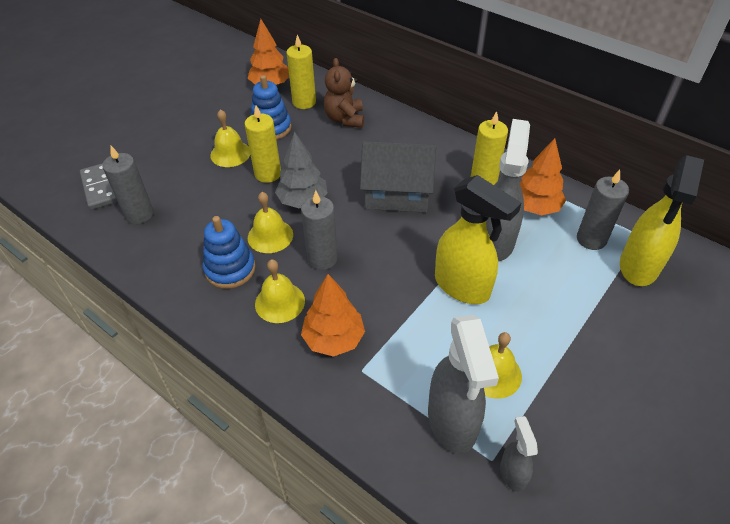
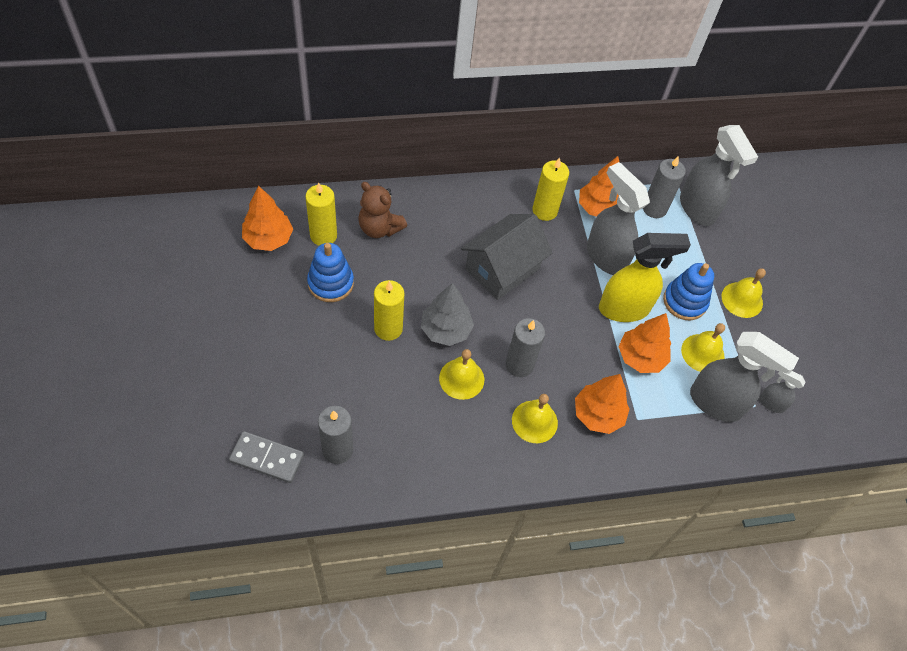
camera: 55 degrees left, 10 degrees up
(230, 153) = (331, 334): yellow bell -> yellow bell (742, 299)
(230, 269) = (470, 429): blue stacking toy -> blue stacking toy (684, 301)
(428, 330) = (641, 357): none -> orange tree
(638, 267) = (697, 209): yellow spray bottle -> grey spray bottle

